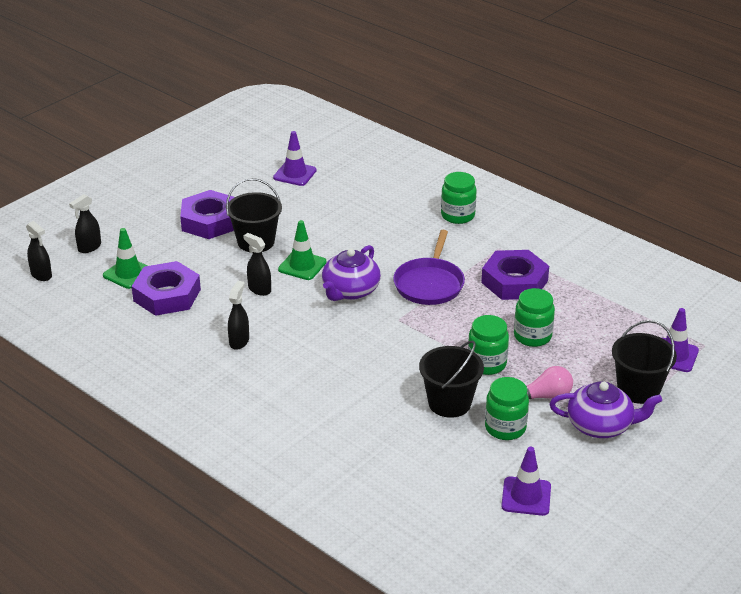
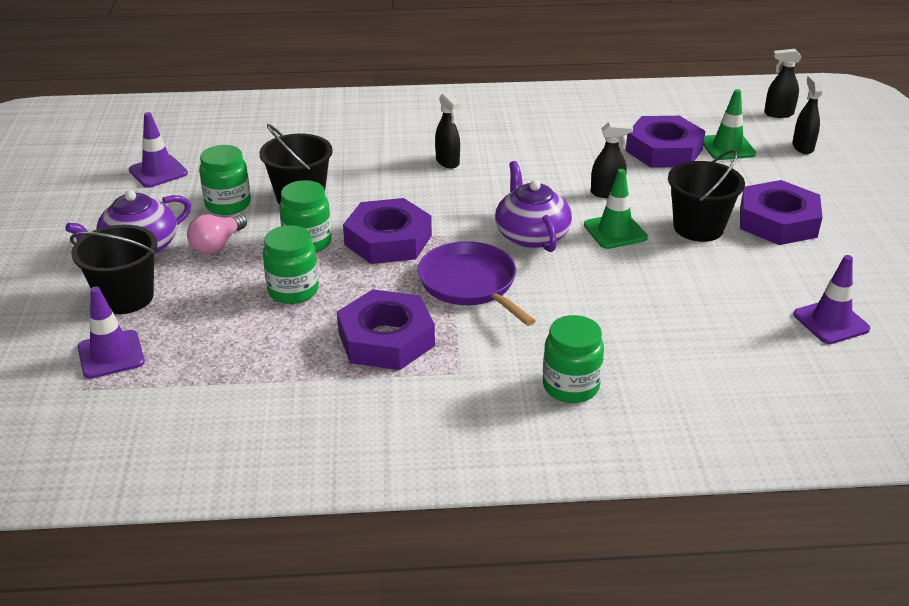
camera: 135 degrees right, 0 degrees up
(239, 341) = (542, 152): black spray bottle -> black spray bottle (447, 162)
(436, 336) = (388, 240): none -> purple nut

